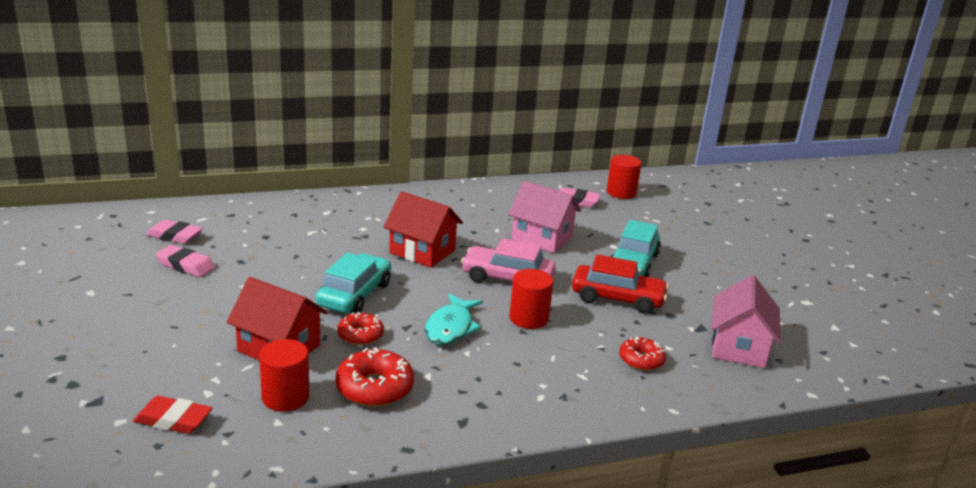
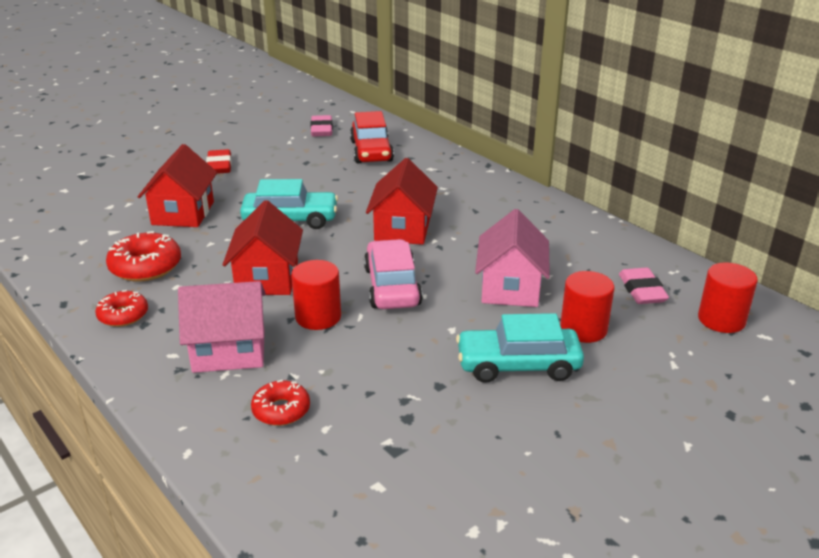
camera: 70 degrees right, 5 degrees up
(173, 420) = (70, 205): red eraser -> red eraser (219, 166)
(186, 265) = (280, 147): pink eraser -> none
(285, 397) = (115, 235): red cylinder -> red cylinder (583, 329)
(360, 335) = (224, 239): red donut -> red donut (123, 315)
(451, 328) = (267, 278): turquoise fish -> red house
(617, 298) = (413, 368): red car -> red car (371, 151)
(739, 347) = (367, 493): pink house -> pink house (229, 351)

